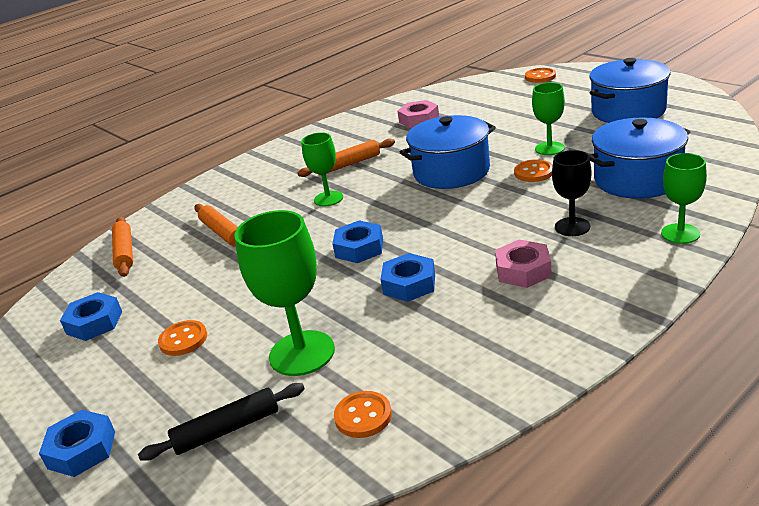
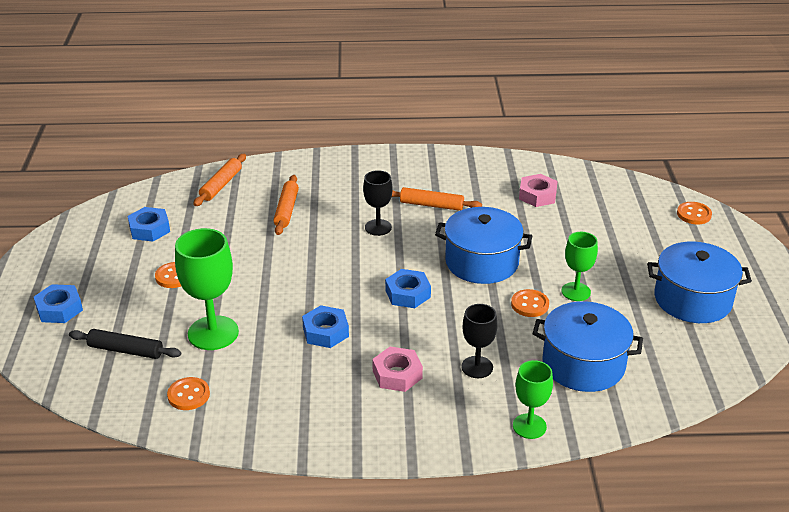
camera: 35 degrees right, 5 degrees up
(328, 199) = (378, 227): green goblet -> black goblet
(359, 248) = (338, 283): blue nut -> blue nut (408, 294)

